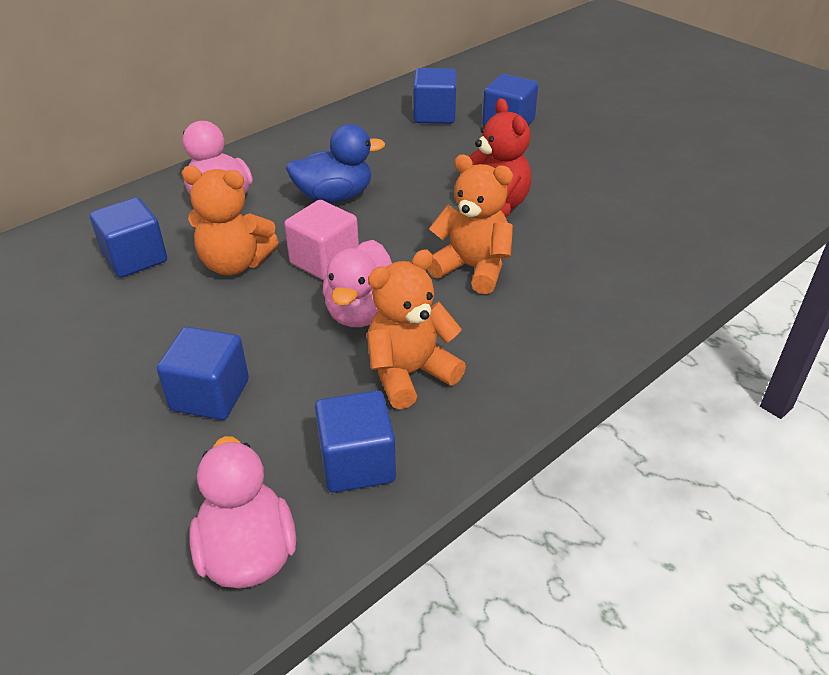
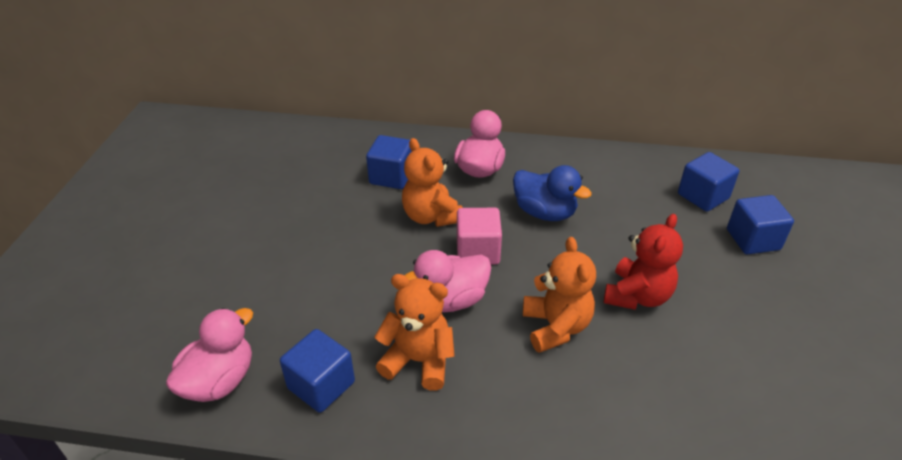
camera: 50 degrees right, 0 degrees up
(210, 395) = (317, 283): blue cube -> none

